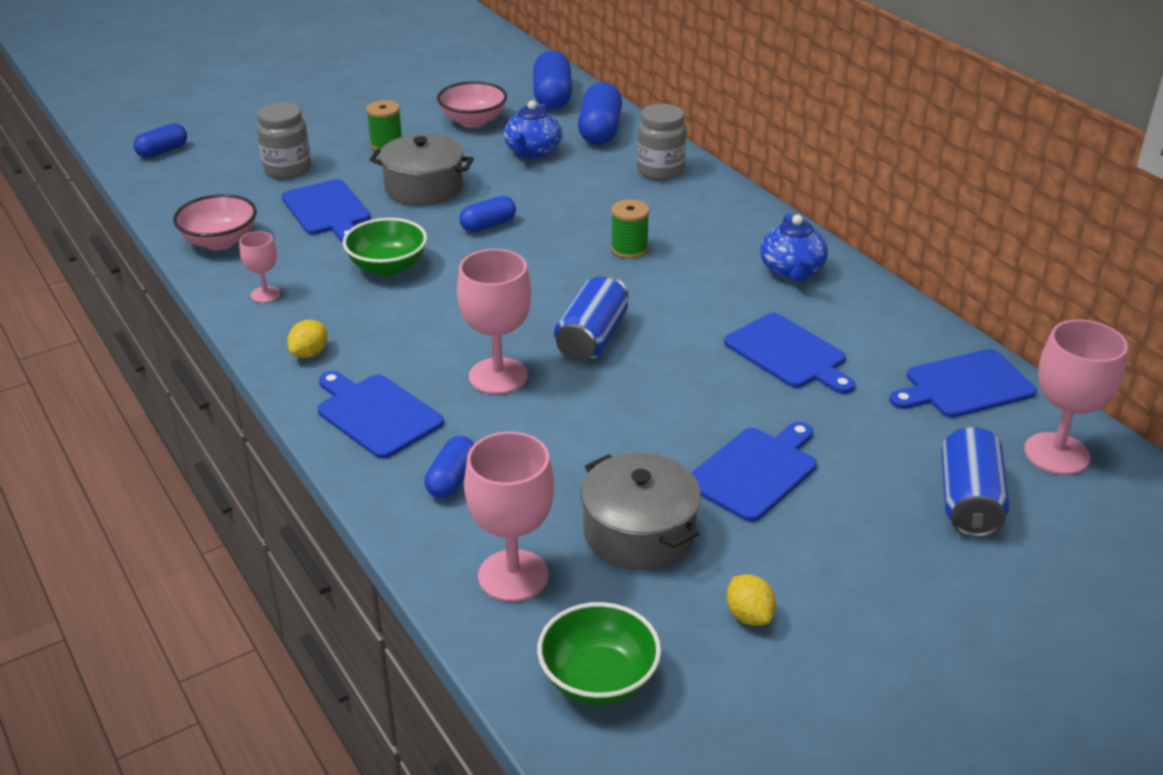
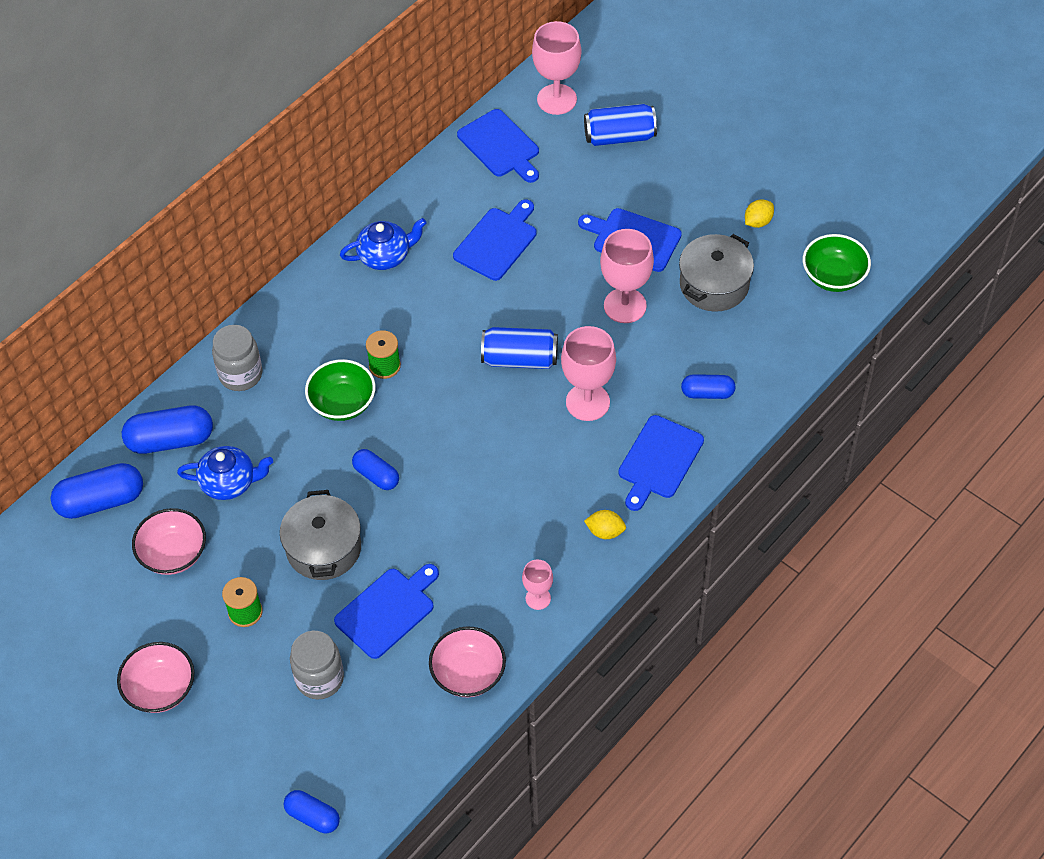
camera: 105 degrees left, 20 degrees up
(344, 104) = (160, 689): none -> pink bowl
(387, 266) = (466, 526): green bowl -> green bowl (342, 403)
(513, 576) = (776, 335): pink goblet -> pink goblet (625, 306)

